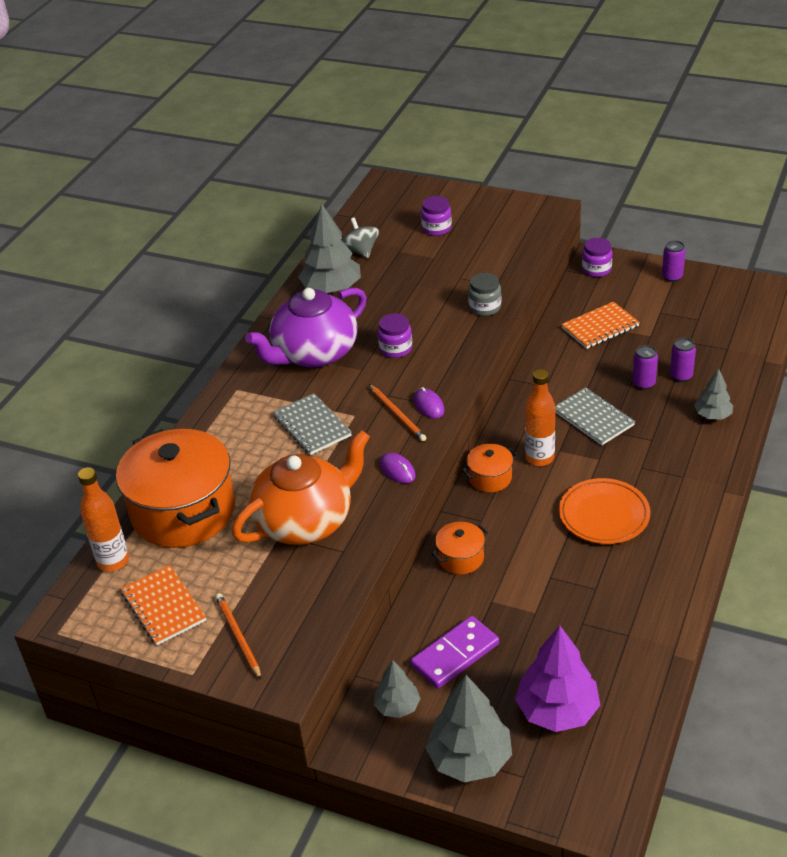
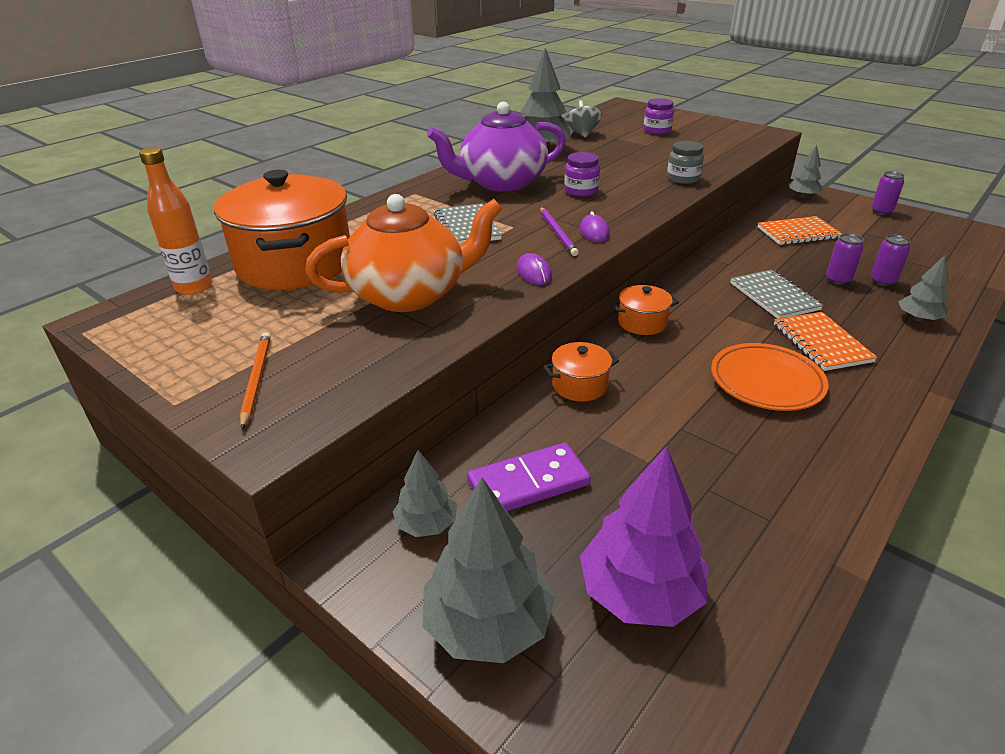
camera: 15 degrees right, 5 degrees down
(163, 607) = (204, 334): orange notebook -> orange notebook (821, 343)
(397, 414) = (557, 233): orange pencil -> purple pencil
(539, 458) = (704, 317): orange bottle -> none
(596, 269) = (803, 196): purple jar -> grey tree

